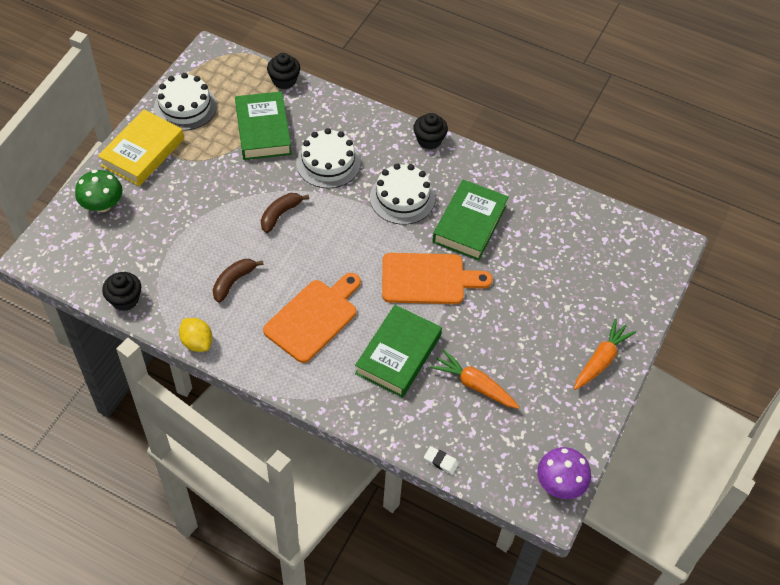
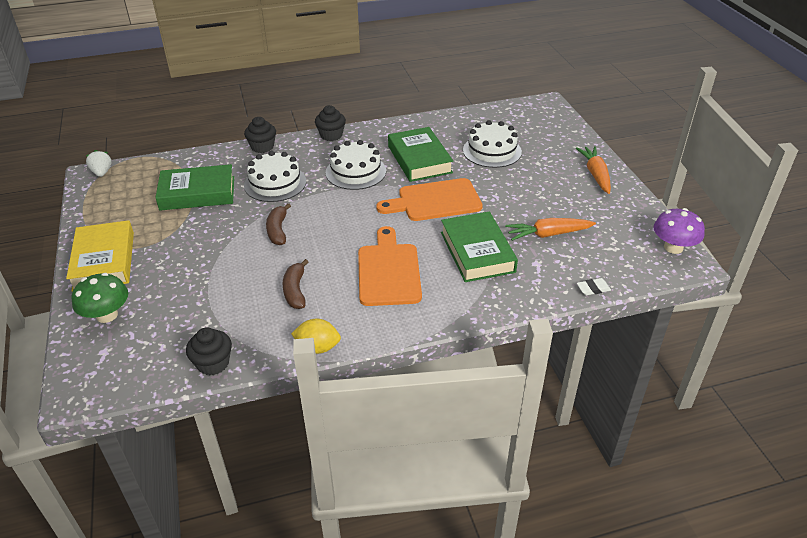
camera: 40 degrees left, 15 degrees down
(185, 107) = (109, 214): white cake -> white cake (492, 151)
(219, 56) = (102, 172): none -> white strawberry
(263, 130) = (197, 193): green book -> green book turned 45 degrees counterclockwise
(284, 80) = (177, 159): black cupcake -> black cupcake (262, 147)
(428, 279) = (435, 201): orange cutting board -> orange cutting board turned 150 degrees counterclockwise

